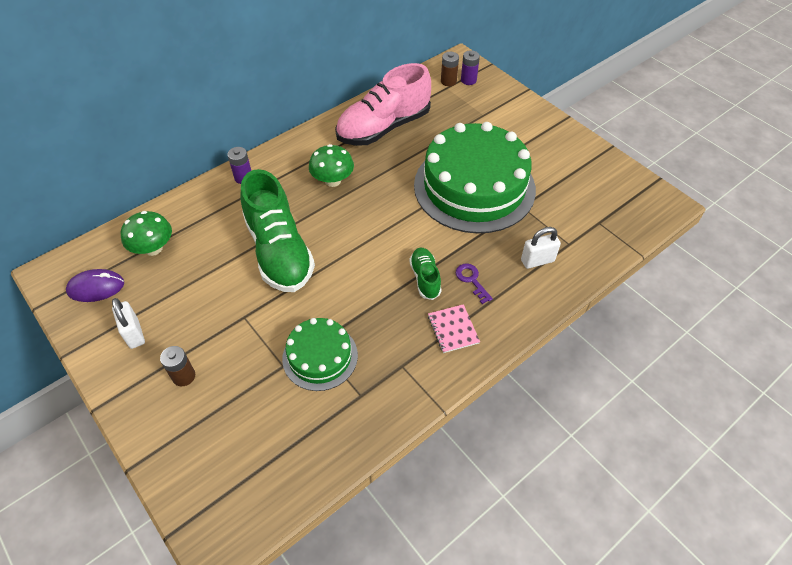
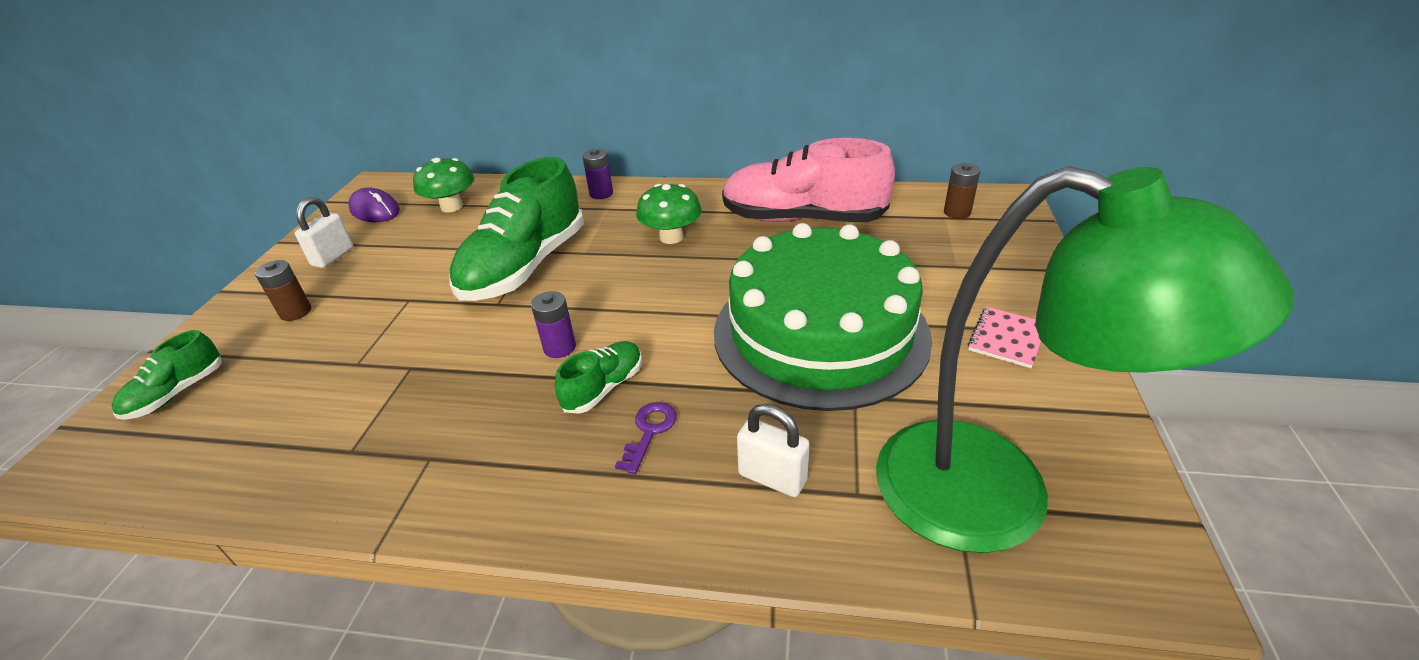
camera: 50 degrees right, 15 degrees down
(206, 463) = (177, 393): none -> green shoe
(320, 356) = (391, 381): green cake -> none
(453, 329) = (538, 468): pink notebook -> pink notebook (1006, 338)
(468, 80) = (989, 222): purple battery -> purple battery (559, 347)
(607, 211) = (997, 497): none -> green lamp

